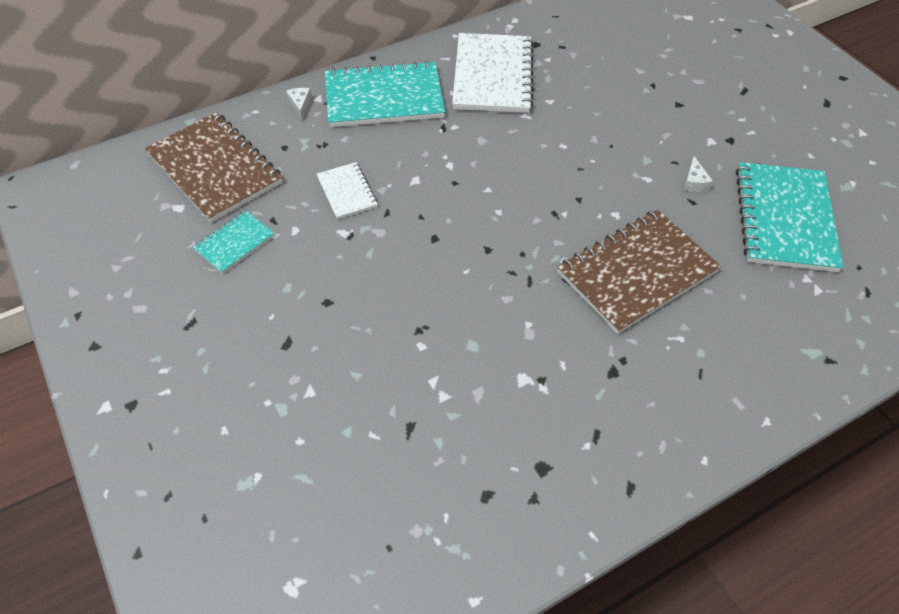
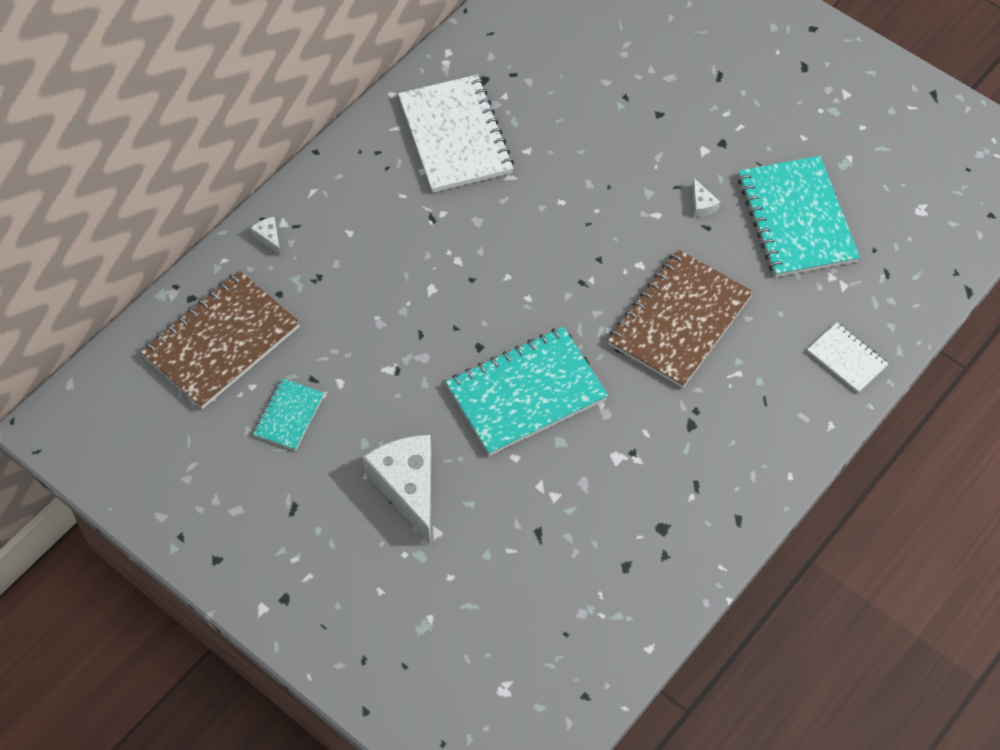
camera: 20 degrees left, 5 degrees up
(215, 169) = (221, 342): brown notebook -> brown notebook turned 75 degrees counterclockwise
(305, 339) = (407, 487): none -> white cheese
(347, 192) = (370, 324): white notebook -> white notebook (846, 359)
(384, 98) = (353, 200): turquoise notebook -> turquoise notebook (526, 393)

